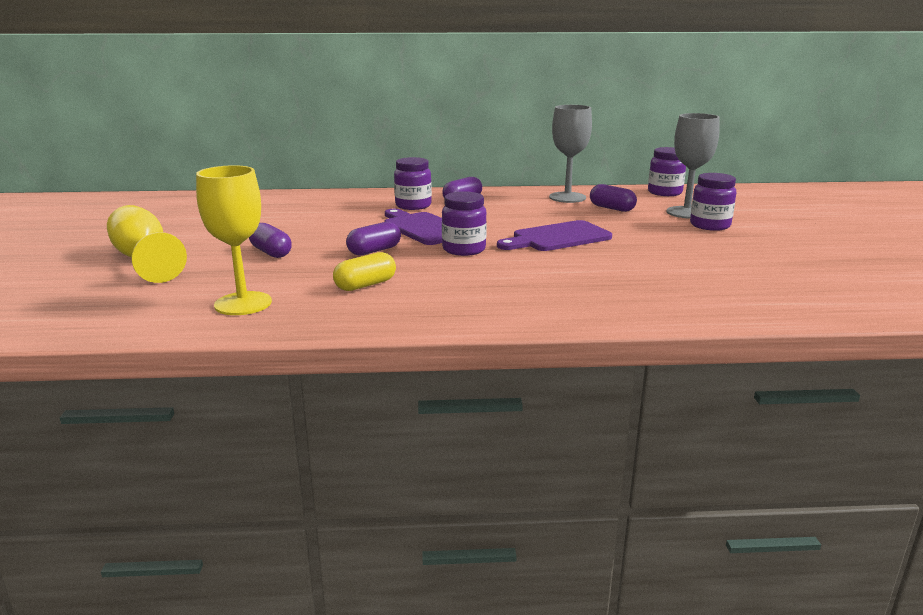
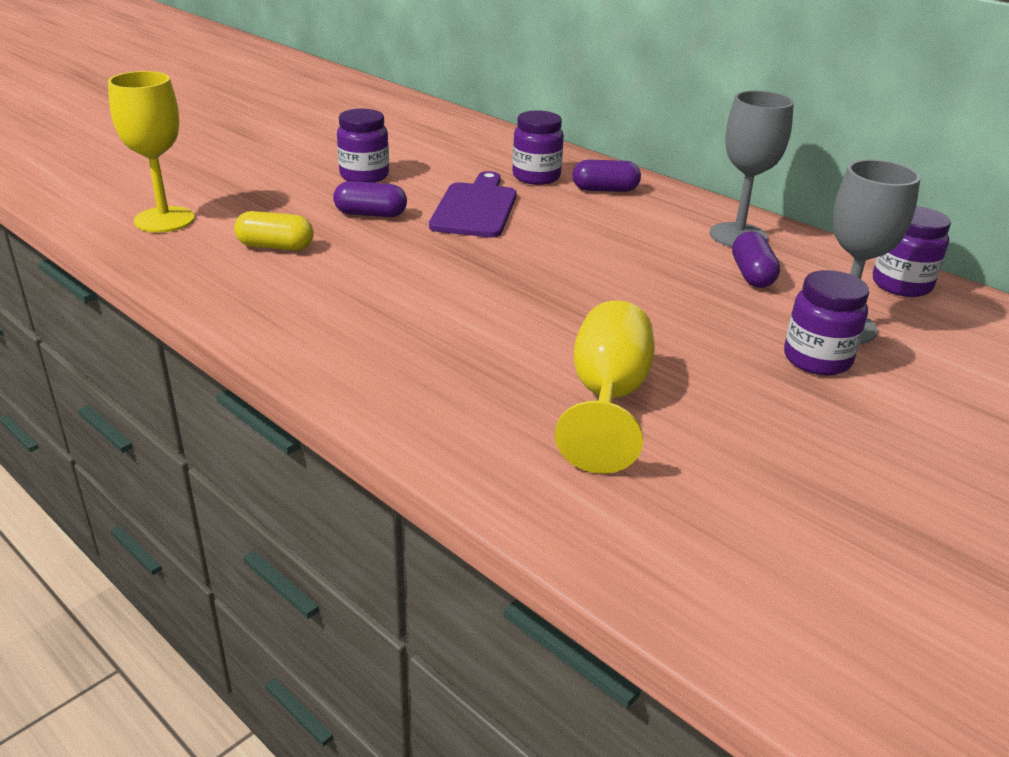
camera: 45 degrees right, 10 degrees up
(144, 260) = (206, 147): yellow goblet -> yellow goblet (607, 399)
(271, 252) = (295, 179): purple capsule -> none
(464, 249) = (445, 250): purple jar -> purple jar (364, 176)
(557, 238) = (574, 282): purple cutting board -> none

